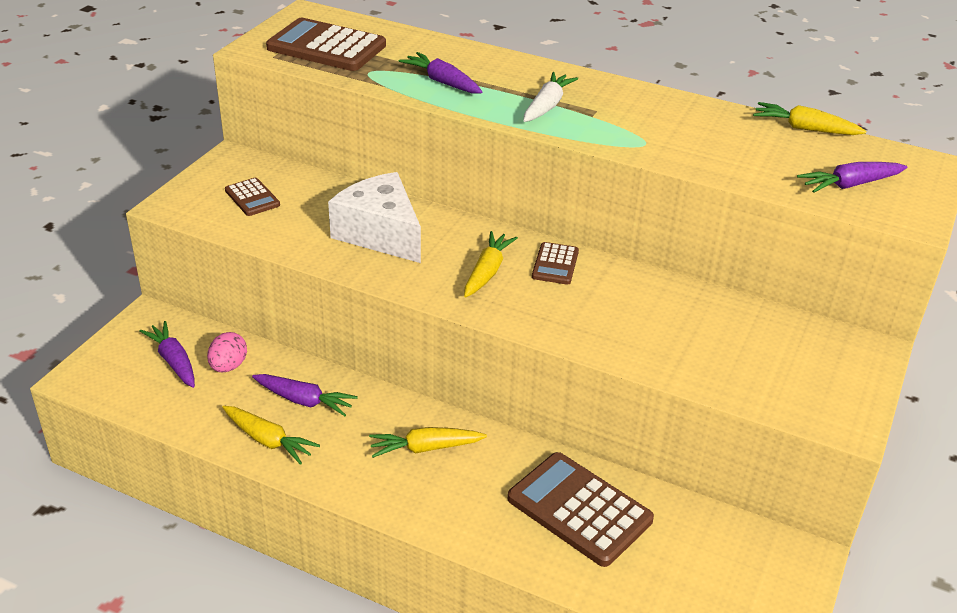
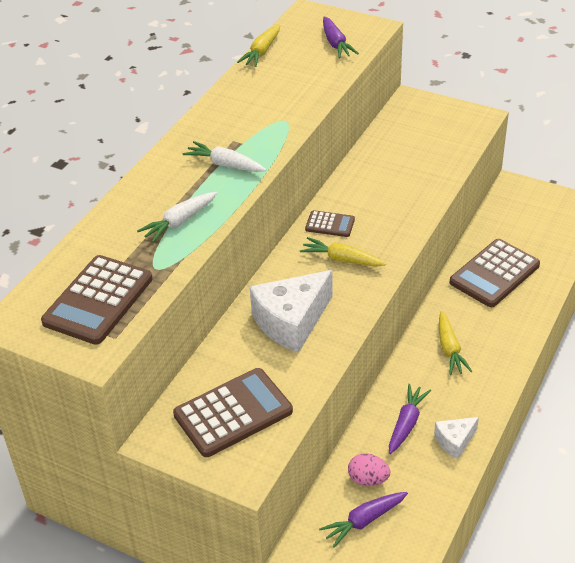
camera: 85 degrees left, 5 degrees up
(252, 198) = (233, 413): brown calculator -> brown calculator, size x1.94
(268, 440) = (454, 441): yellow carrot -> white cheese
(442, 82) = (179, 222): purple carrot -> white carrot

